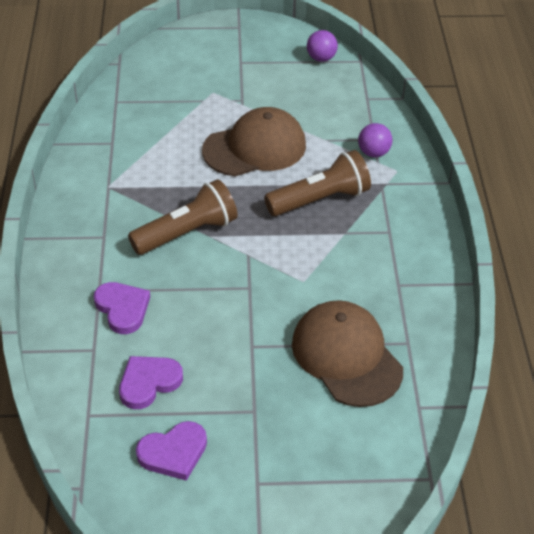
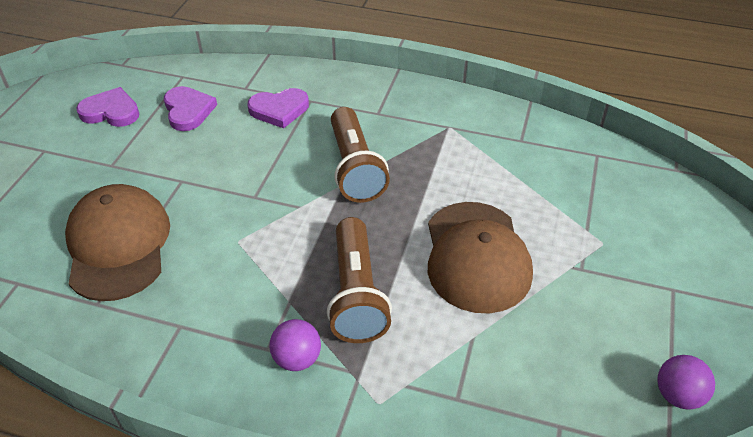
camera: 110 degrees right, 0 degrees up
(173, 453) = (111, 111): purple heart -> purple heart turned 105 degrees clockwise
(346, 356) = (118, 245): brown cap -> brown cap turned 90 degrees counterclockwise
(373, 153) = (425, 386): purple ball -> purple ball (297, 358)

